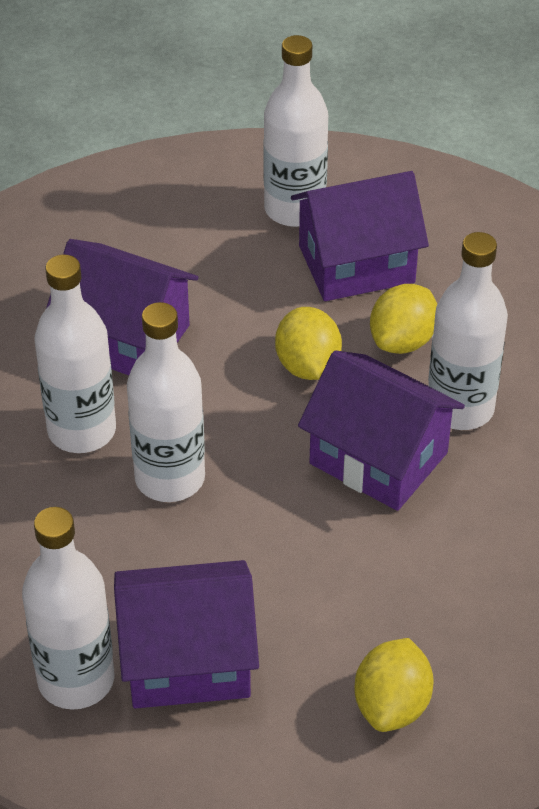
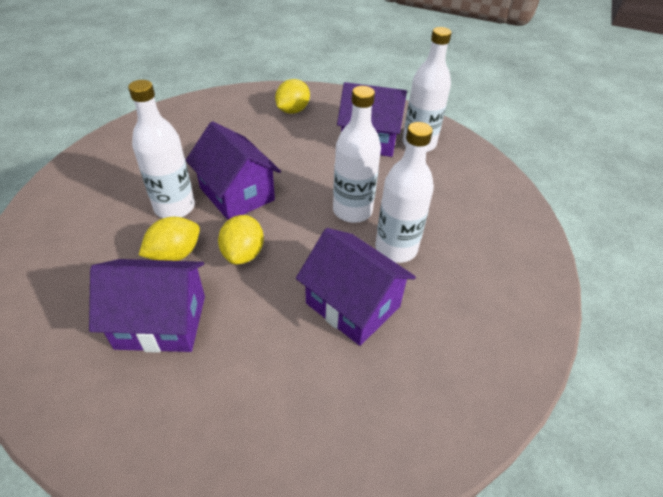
camera: 165 degrees left, 0 degrees up
(294, 209) = (171, 393): white bottle -> none

